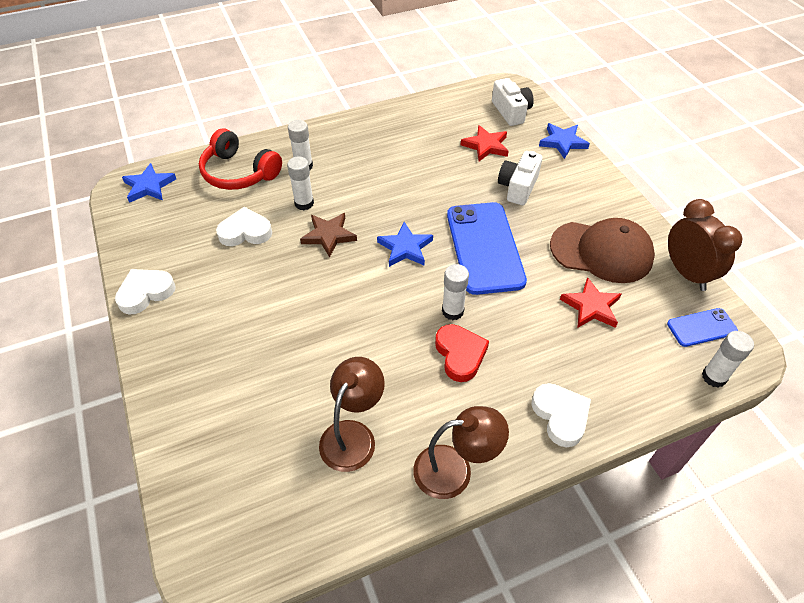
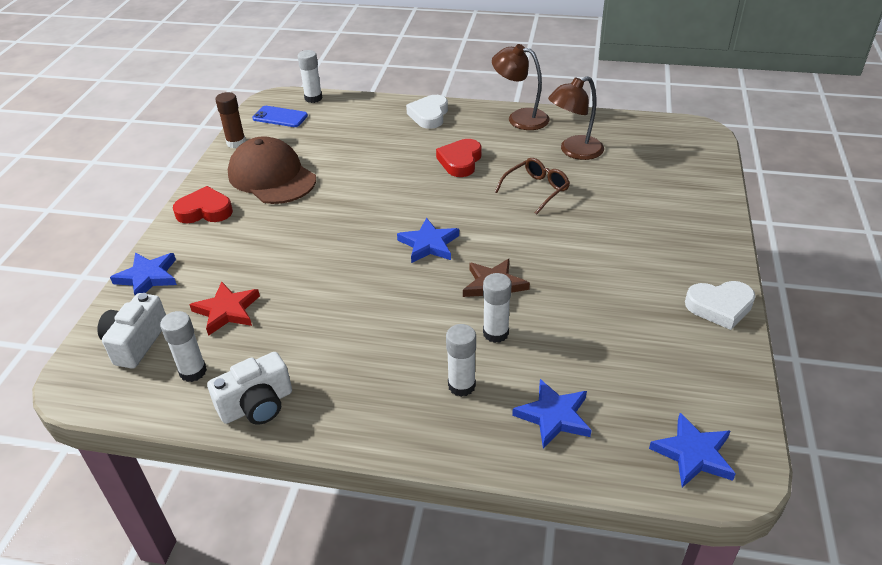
camera: 145 degrees left, 10 degrees down
(239, 173) = (554, 416): red headphones -> blue star
(245, 232) = (583, 328): white heart -> none
(358, 351) = (536, 190): none -> brown glasses
(452, 311) = (438, 186): white glue stick -> white glue stick (193, 371)
(484, 247) = (359, 216): blue phone -> none
(518, 187) = (260, 252): white camera -> white camera (257, 405)
(591, 307) = (333, 151): red star -> none
(603, 199) = (205, 211): none -> red heart
(687, 273) = (236, 143): brown clock -> brown glue stick

